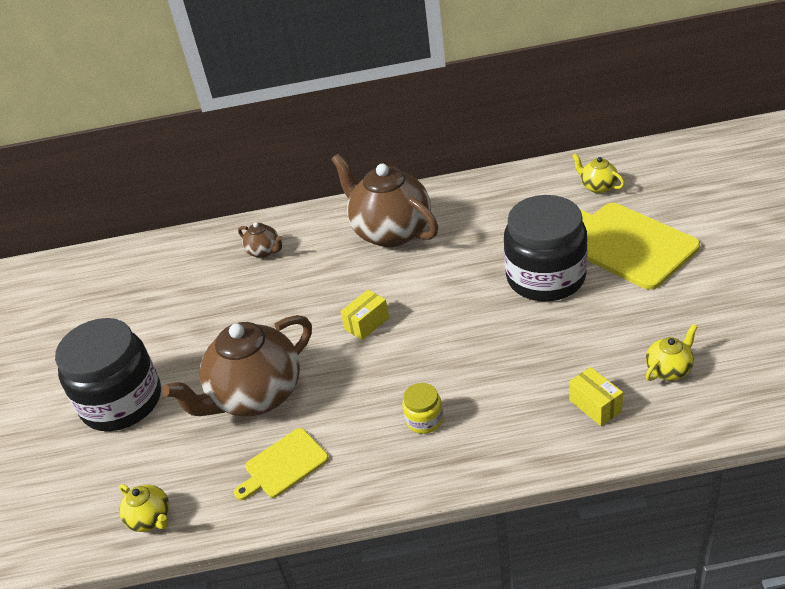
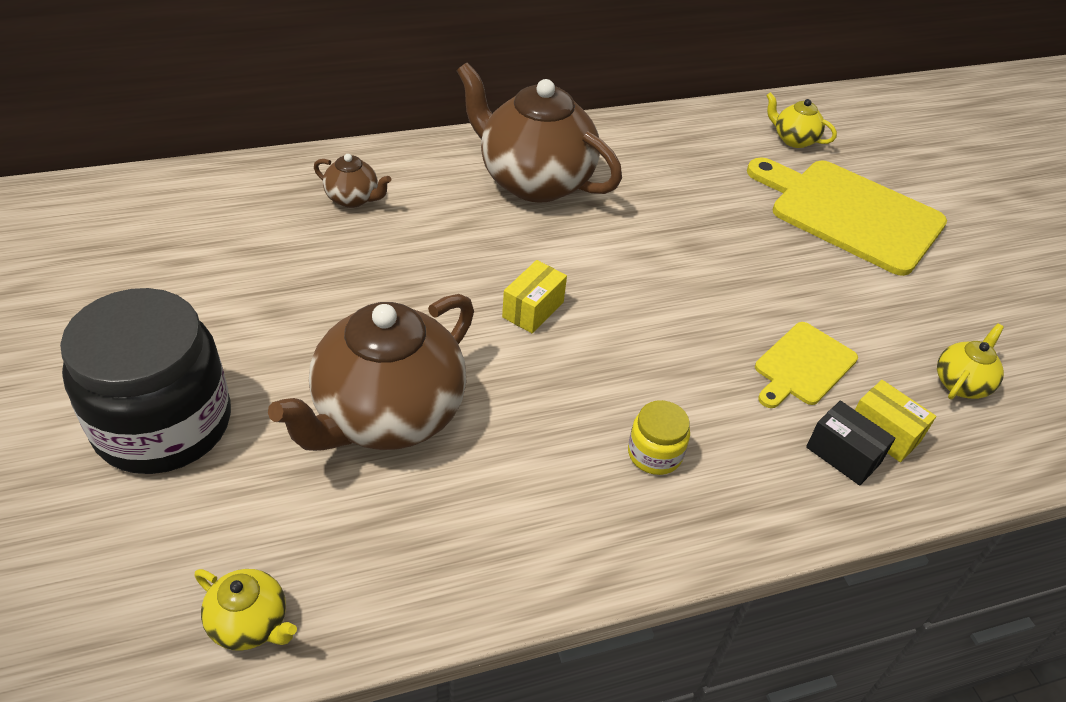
camera: 20 degrees left, 5 degrees up
(283, 465) = (457, 526): yellow cutting board -> yellow cutting board (803, 366)
(546, 277) = (764, 254): black jar -> none
(559, 421) = (843, 455): none -> black box

